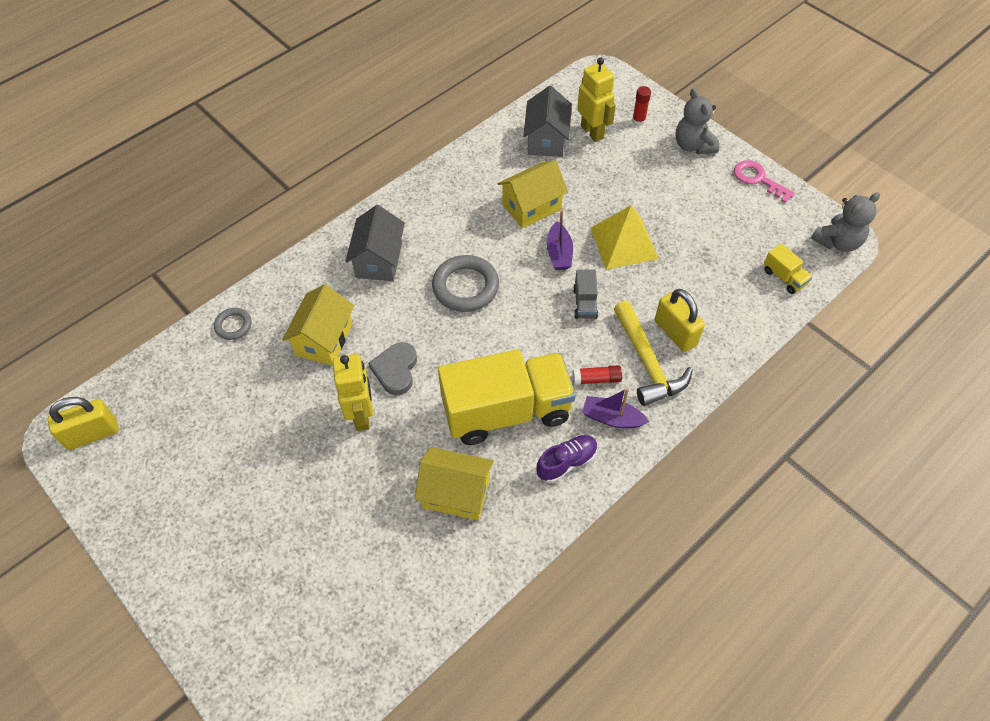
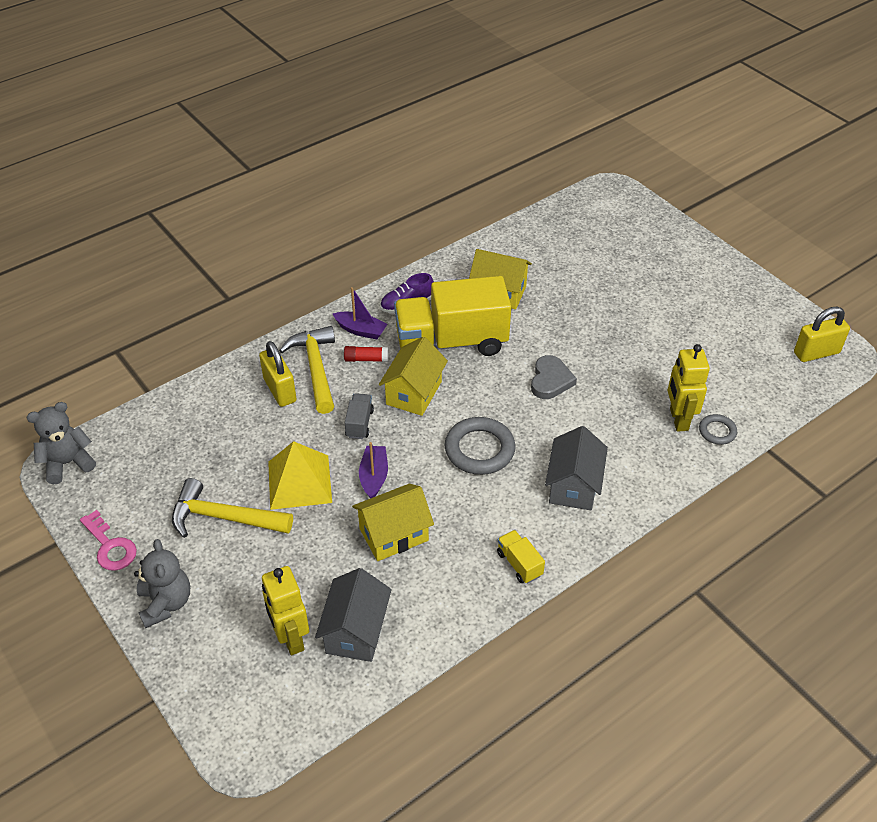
camera: 175 degrees left, 10 degrees down
(324, 339) = (622, 411): yellow house -> yellow house (414, 393)
(362, 415) = (579, 348): yellow robot -> yellow robot (678, 419)
(638, 121) = (222, 651): red glue stick -> none
(677, 208) = (224, 517): none -> yellow hammer
(784, 277) = (147, 431): yellow truck -> yellow truck (519, 564)

